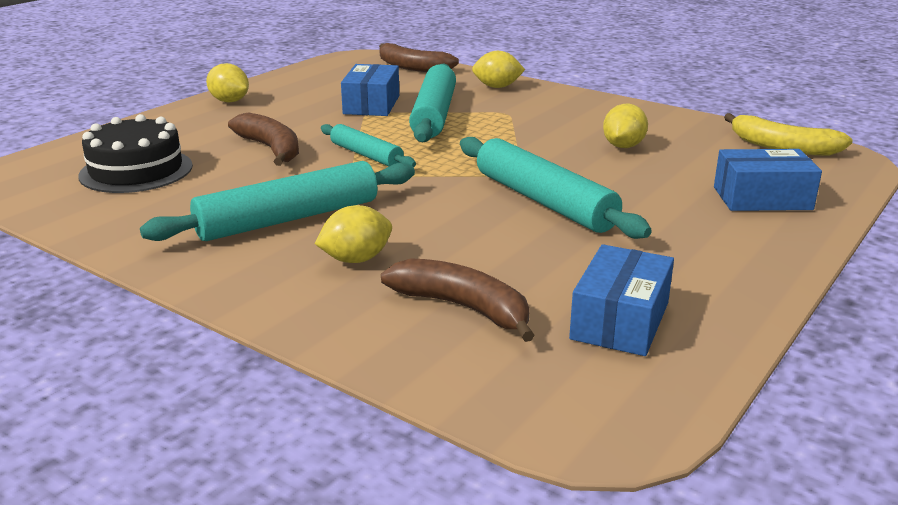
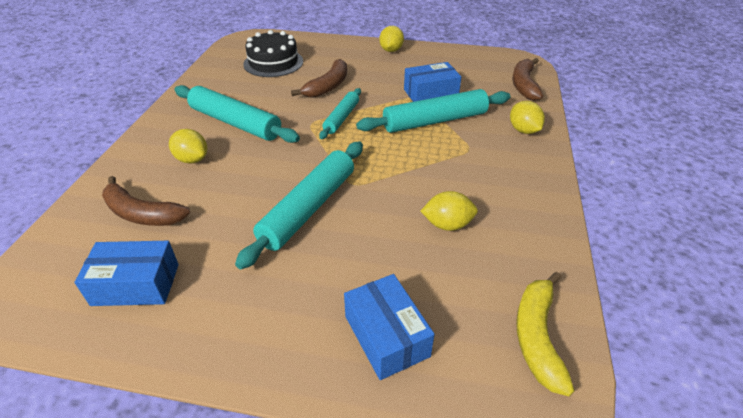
camera: 65 degrees right, 15 degrees up
(463, 308) = (142, 213): brown banana -> brown banana turned 105 degrees clockwise

